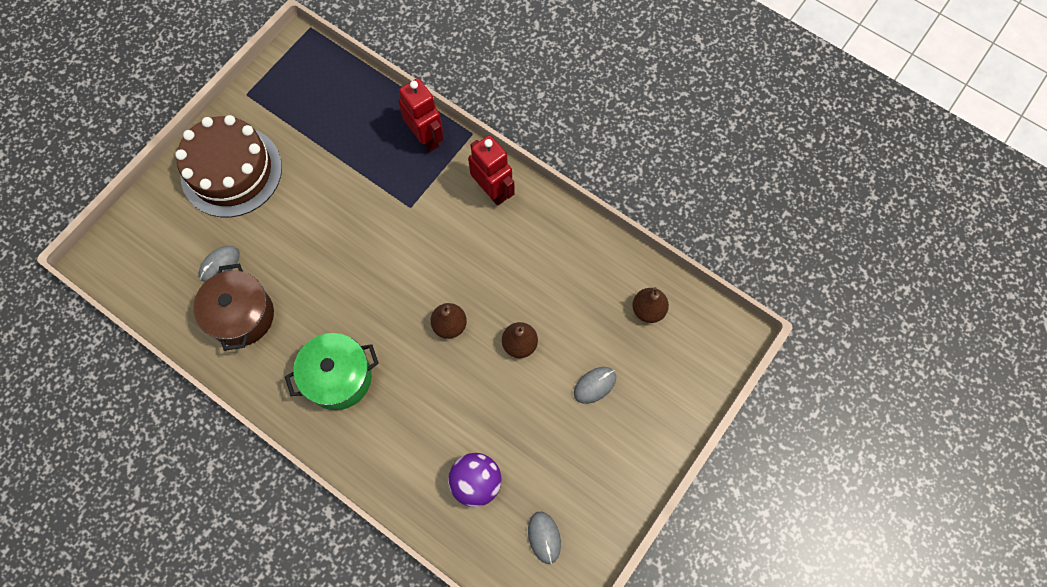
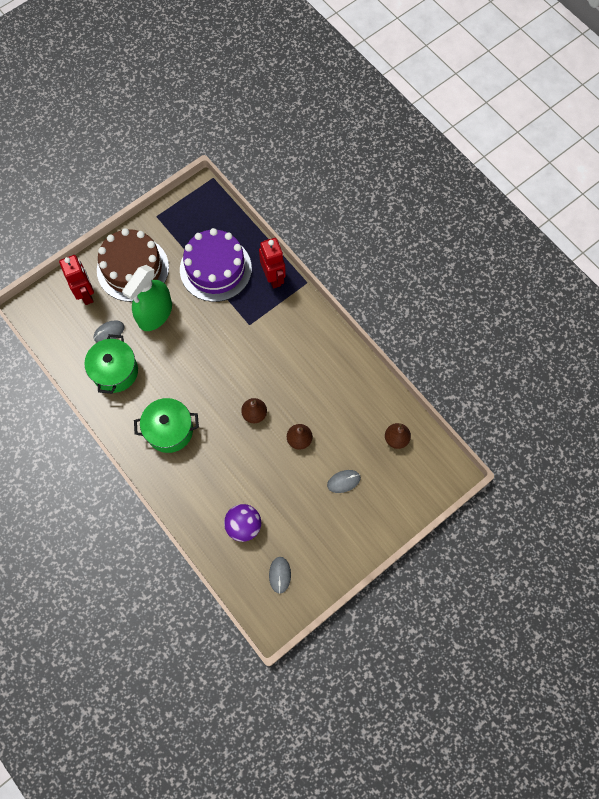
camera: 15 degrees right, 0 degrees up
(242, 316) = (115, 371): brown pot -> green pot
(277, 224) = (155, 313): none -> green spray bottle
(345, 145) = (215, 269): none -> purple cake
(492, 191) = (310, 327): red robot -> red robot (86, 294)

